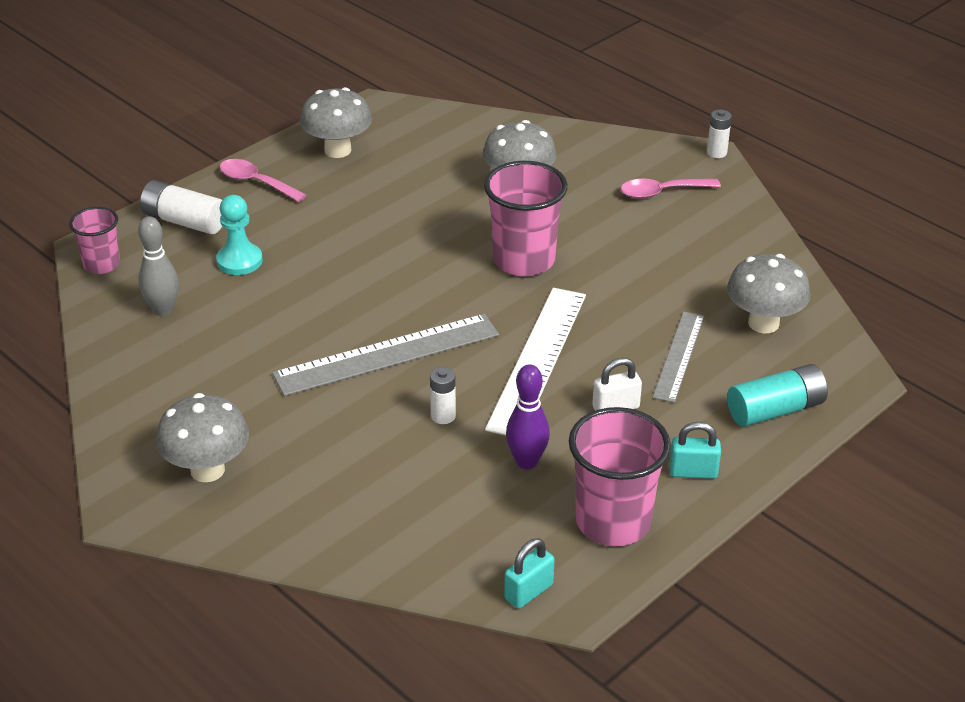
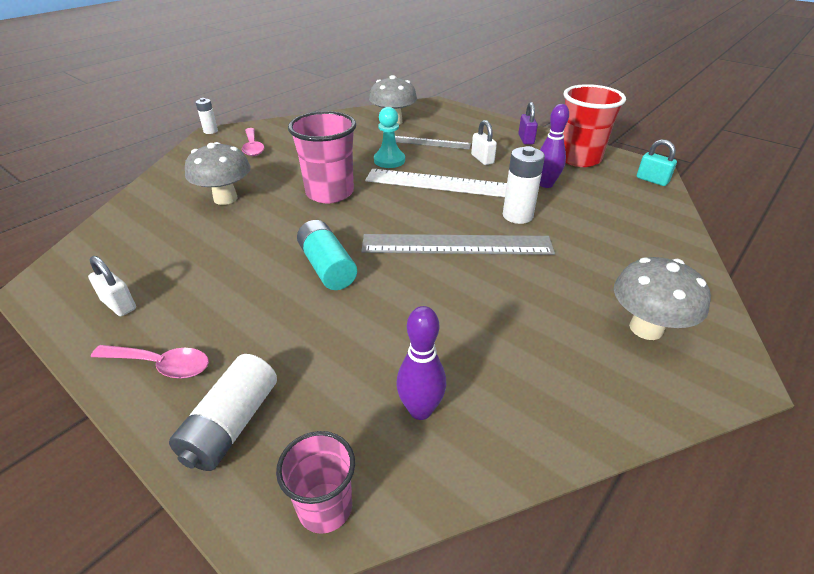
camera: 95 degrees left, 0 degrees up
(163, 310) = (420, 410): grey bowling pin -> purple bowling pin
(239, 261) = (323, 355): turquoise pawn -> turquoise pawn (389, 160)
(256, 182) = (161, 365): pink spoon -> pink spoon turned 105 degrees counterclockwise
(337, 150) = (119, 305): grey mushroom -> white padlock
(387, 354) = (456, 245): grey ruler -> grey ruler turned 60 degrees counterclockwise
(443, 416) = (517, 216): white battery -> white battery, size x1.67
(613, 522) = (579, 159): pink cup -> red cup
(693, 472) = (526, 139): turquoise padlock -> purple padlock
(775, 410) = (466, 120): turquoise battery -> turquoise battery (327, 267)

